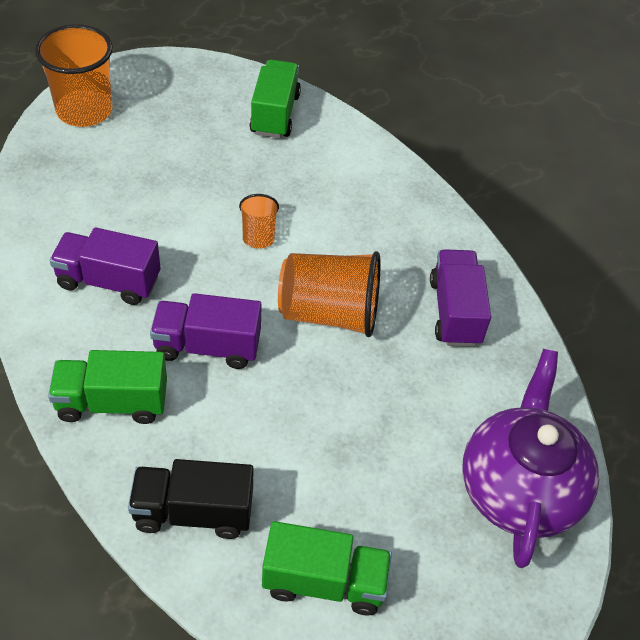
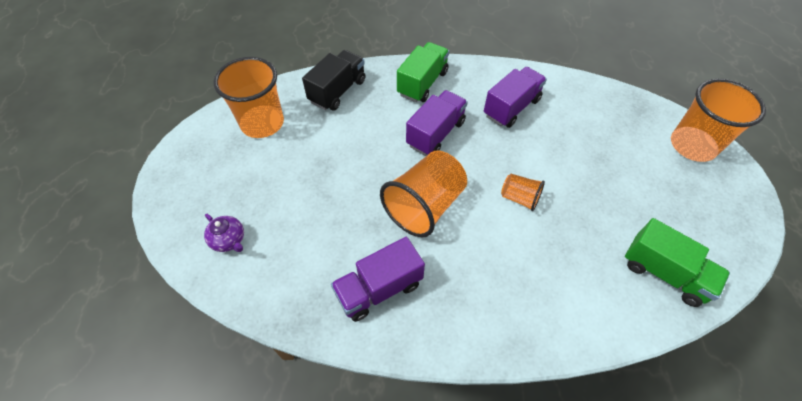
camera: 125 degrees right, 5 degrees up
(324, 581) = (262, 123): green truck -> orange cup
(455, 312) = (379, 288): purple truck -> purple truck turned 120 degrees clockwise
(519, 489) = (229, 240): purple teapot -> purple teapot, size x0.41

